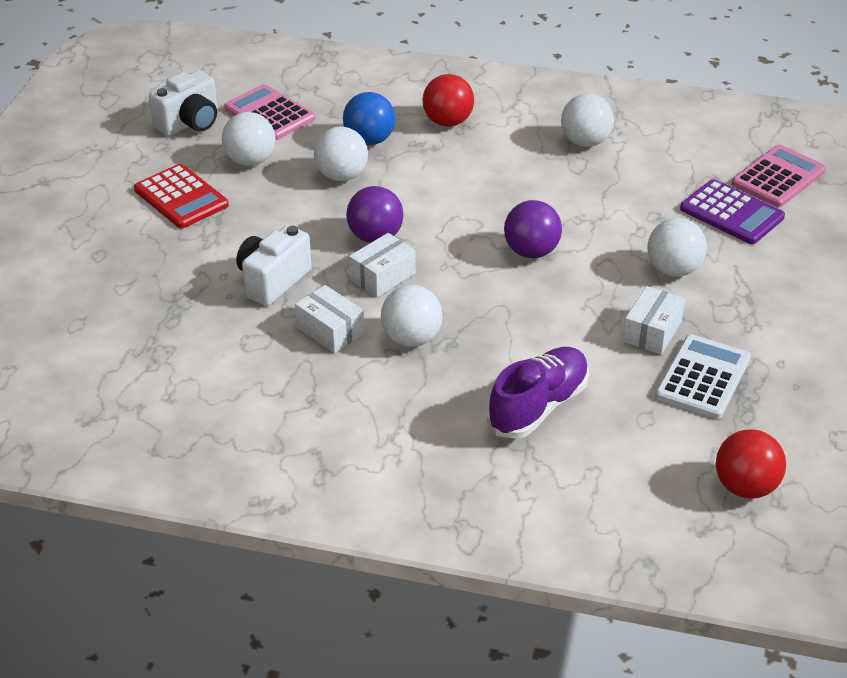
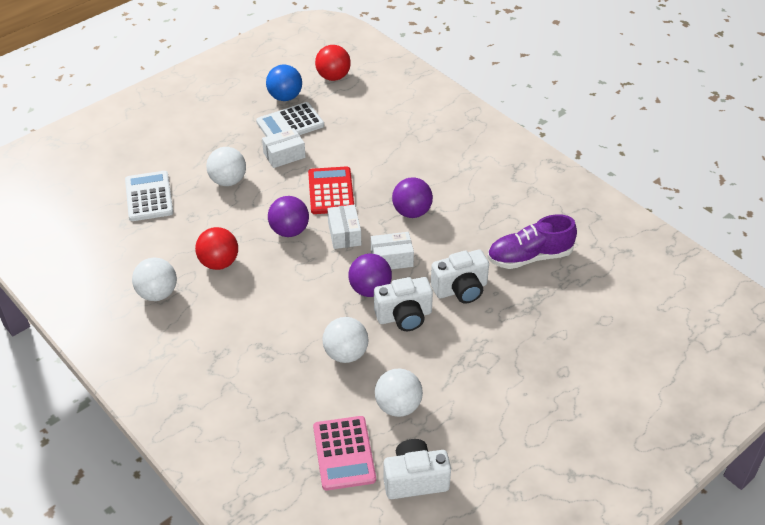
camera: 145 degrees left, 5 degrees up
(181, 197) = (474, 396): red calculator -> red calculator (331, 191)
(313, 229) = (404, 316): none -> white camera
(330, 330) = (453, 239): white box -> white box (344, 234)
(369, 140) = (295, 378): blue ball -> blue ball (285, 97)
(411, 338) = (412, 212): white ball -> purple ball
(448, 122) = (223, 365): red ball -> red ball (219, 263)
(538, 406) = (383, 148): purple shoe -> purple shoe (529, 257)
(731, 213) = (149, 197): purple calculator -> white calculator
(778, 177) = (88, 205): pink calculator -> none

